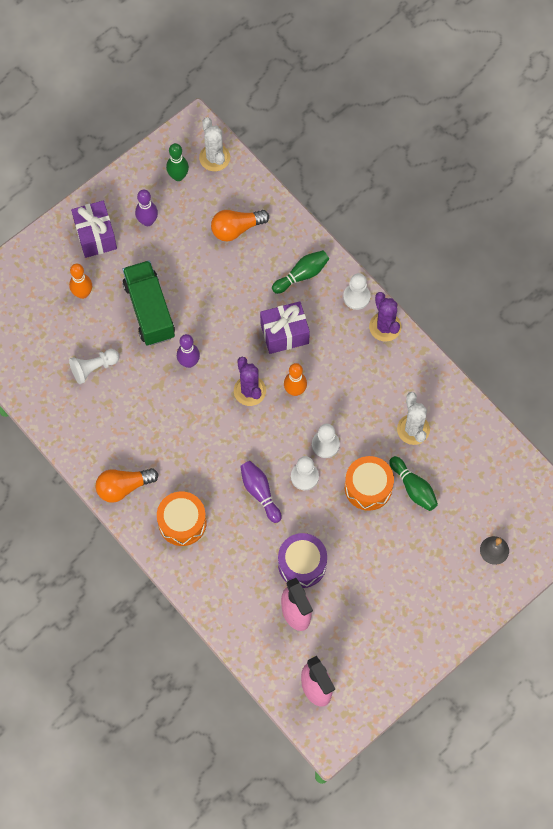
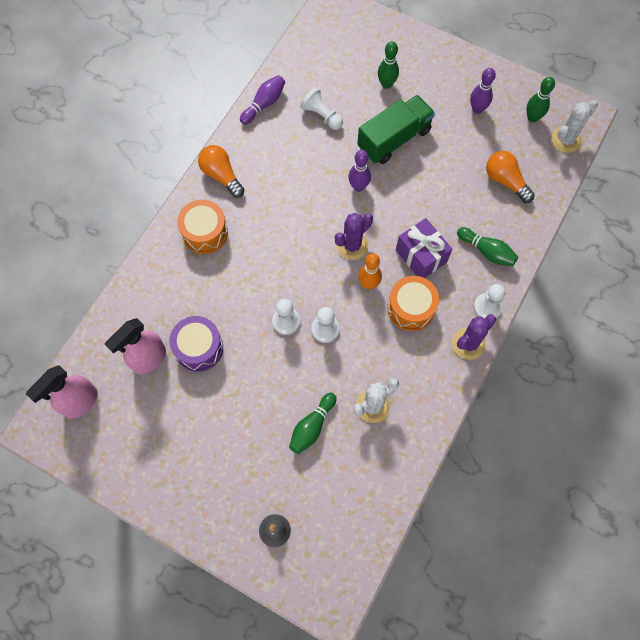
camera: 70 degrees right, 0 degrees up
(82, 293) = (386, 84): orange bowling pin -> green bowling pin
(95, 236) = (444, 75): purple gift -> none
(260, 492) = (256, 288): purple bowling pin -> purple bowling pin (264, 104)
(368, 487) = (296, 383): orange drum -> orange drum (411, 308)

